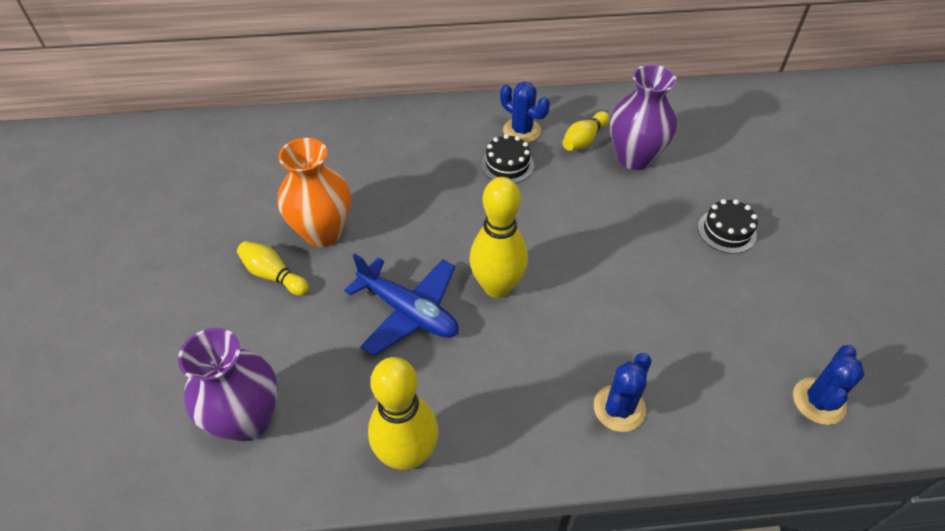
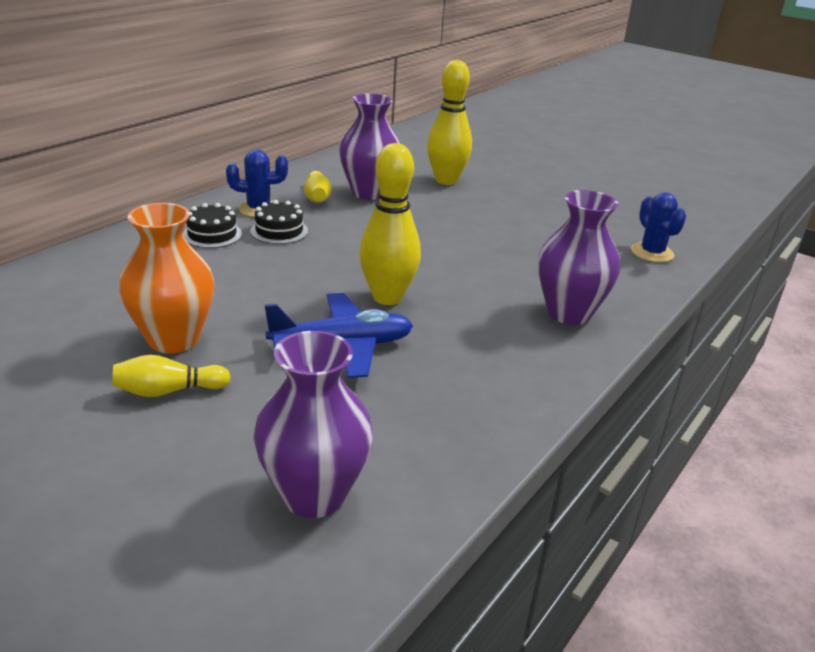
camera: 50 degrees left, 20 degrees down
(407, 454) = (484, 422): yellow bowling pin -> yellow bowling pin (446, 180)
(619, 408) = (568, 313): blue cactus -> purple vase
(726, 231) = (485, 204): black cake -> black cake (212, 234)

